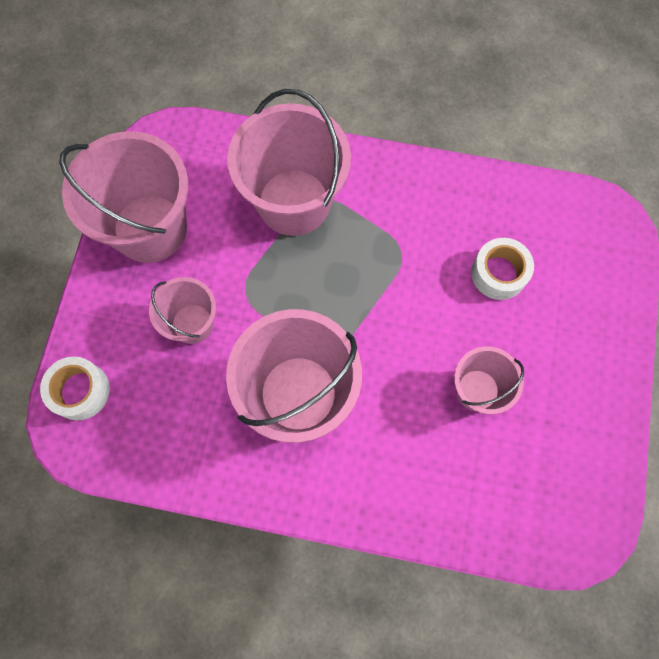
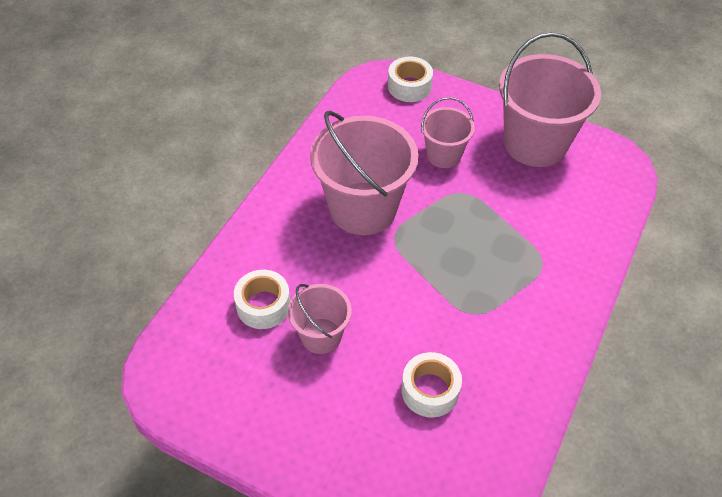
camera: 105 degrees right, 20 degrees down
(294, 202) = (542, 243): pink bucket -> none
(462, 462) = (263, 305): none -> white tape

